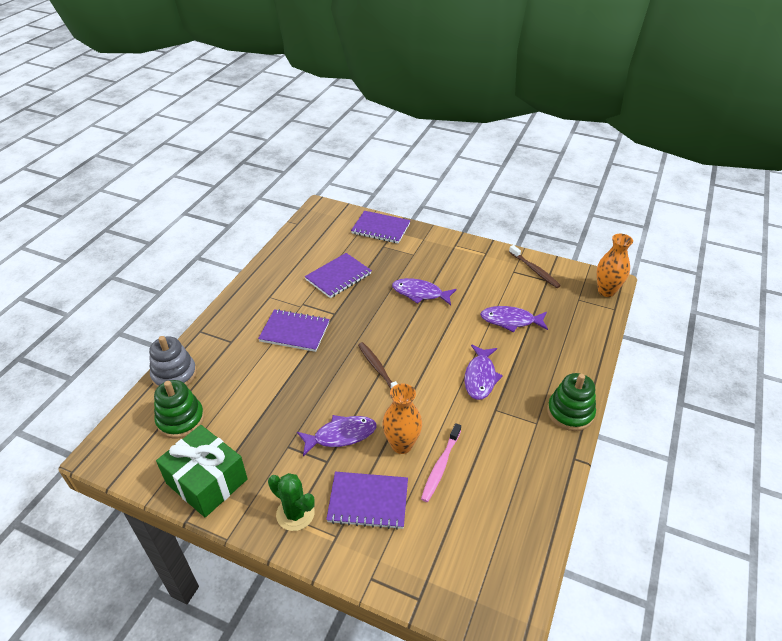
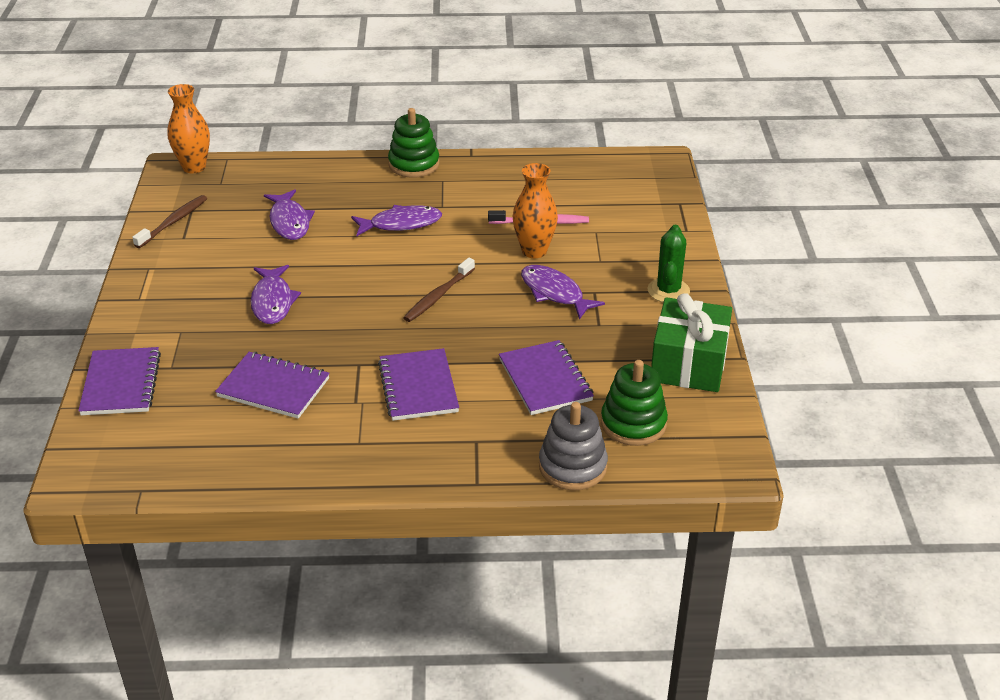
camera: 115 degrees left, 5 degrees down
(368, 501) = (616, 252): purple notebook -> purple notebook (545, 380)

